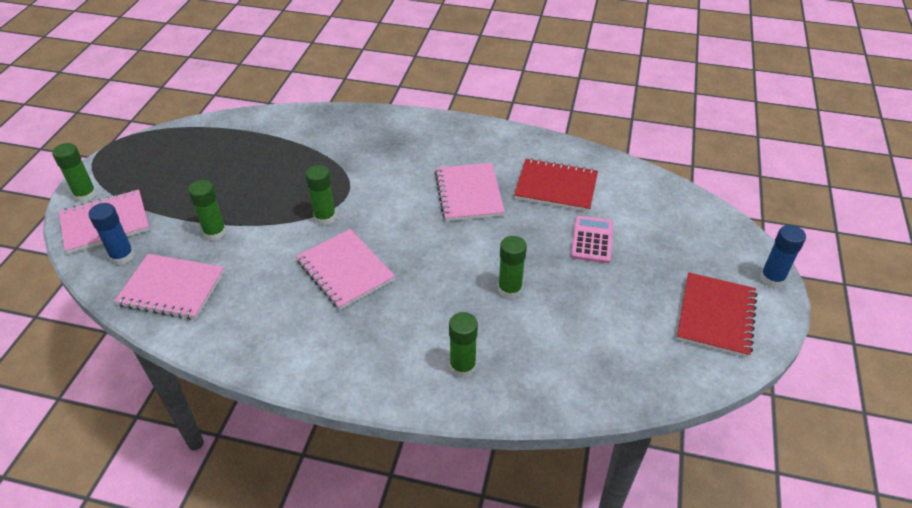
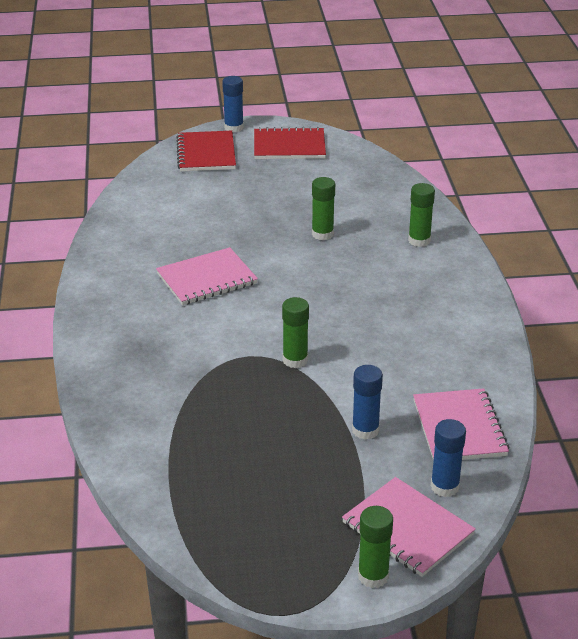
camera: 110 degrees left, 10 degrees down
(215, 232) = (365, 430): green glue stick -> blue glue stick
(345, 270) = (360, 325): pink notebook -> none
(556, 187) = (169, 232): red notebook -> red notebook (206, 153)
(592, 240) = (235, 204): pink calculator -> none

